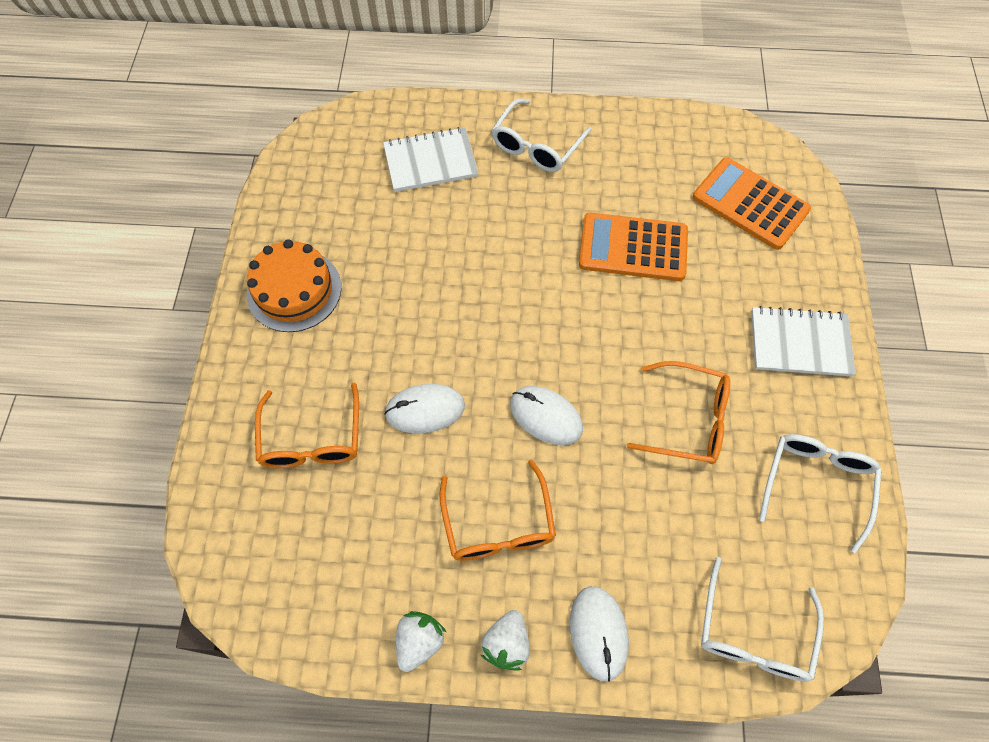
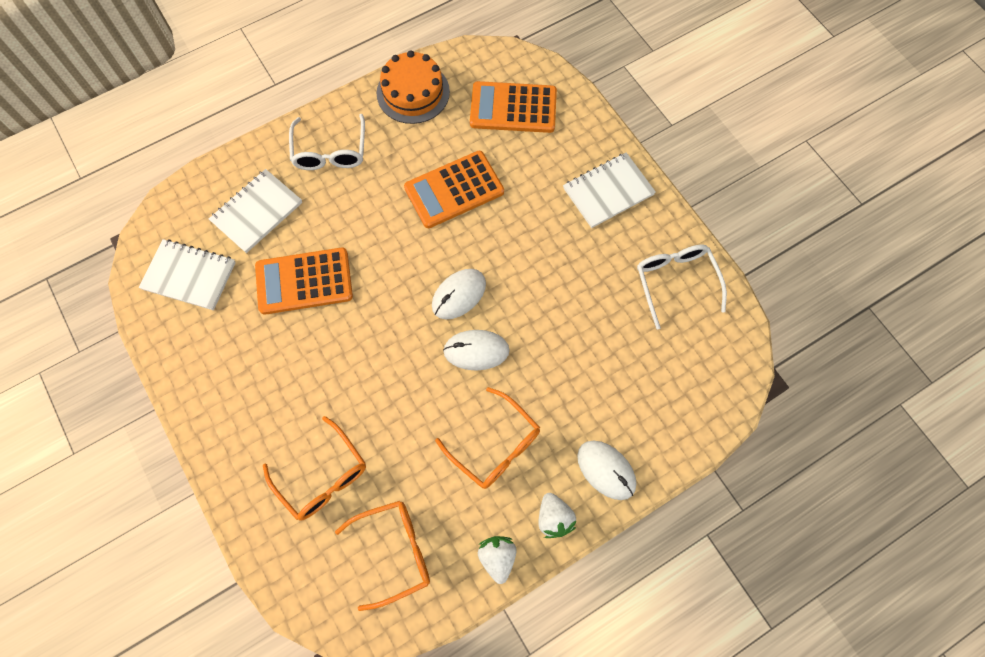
camera: 35 degrees left, 5 degrees up
(294, 290) = (224, 378): orange cake -> orange cake (413, 92)
(331, 183) = (189, 276): none -> white notebook
(425, 410) = (389, 402): white mouse -> white mouse (459, 295)
(427, 248) = (304, 281): none -> orange calculator
(688, 419) = (571, 291): orange glasses -> orange glasses (394, 551)
(753, 633) = (697, 404): white glasses -> none

